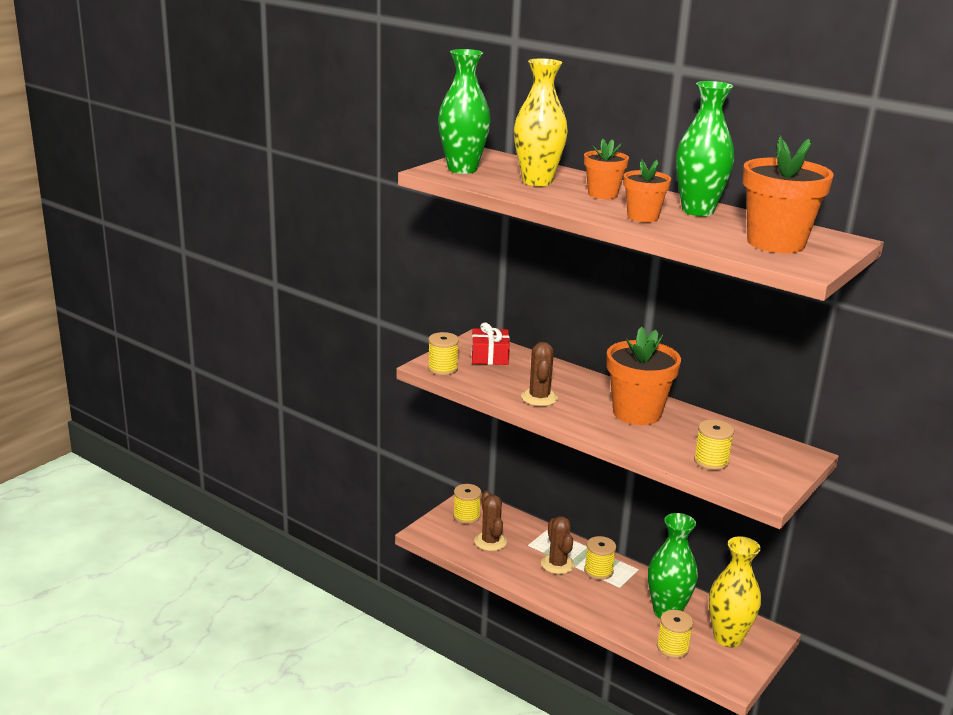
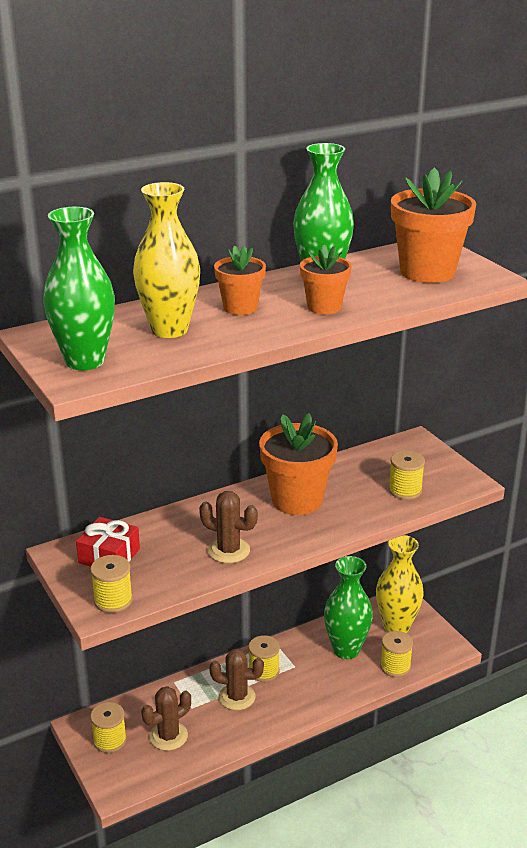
camera: 65 degrees left, 5 degrees up
(490, 541) = (168, 736): brown cactus -> brown cactus turned 45 degrees counterclockwise

